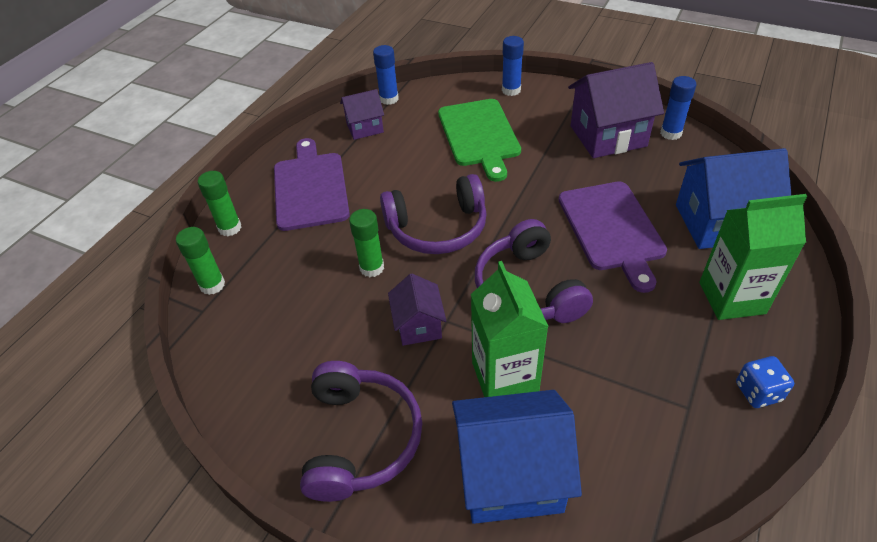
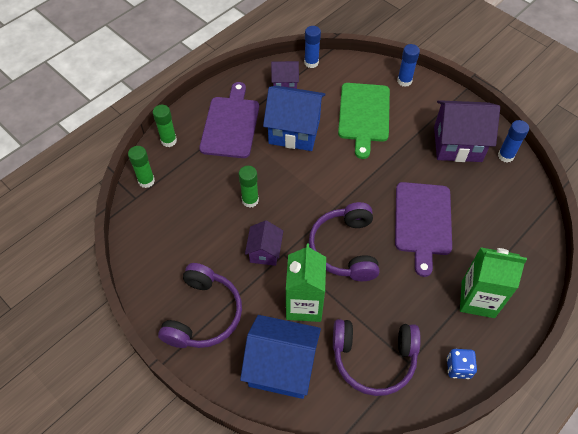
camera: 15 degrees right, 10 degrees up
(437, 228) = (304, 183): purple headphones -> purple headphones (373, 358)
(719, 223) = (500, 240): blue house -> blue house (294, 131)

